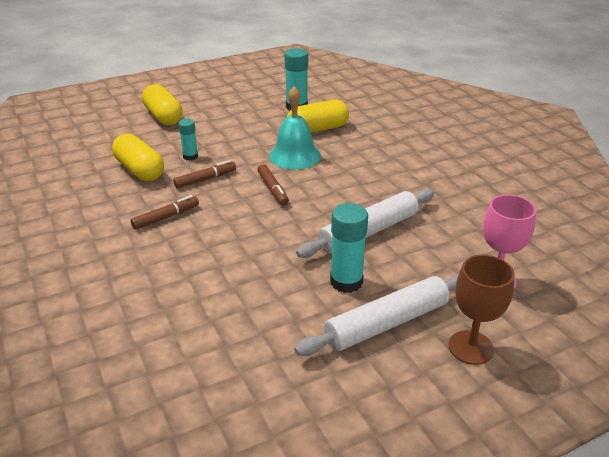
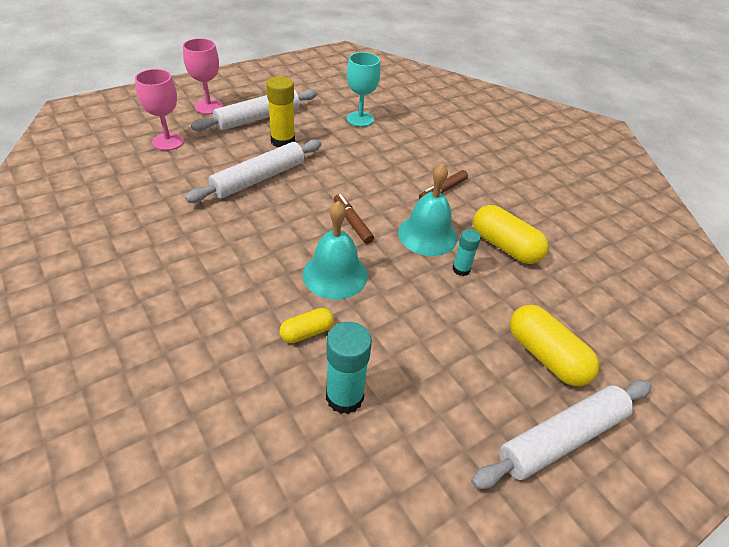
camera: 170 degrees right, 10 degrees up
(182, 92) = (561, 438): none -> white rolling pin
(205, 179) = (427, 235): brown marker -> turquoise bell
(230, 322) = (360, 119): none -> turquoise goblet
(317, 129) = (307, 332): yellow capsule -> yellow capsule, size x0.58
(346, 281) = (283, 141): turquoise glue stick -> yellow glue stick
(471, 347) = (208, 107): brown goblet -> pink goblet

